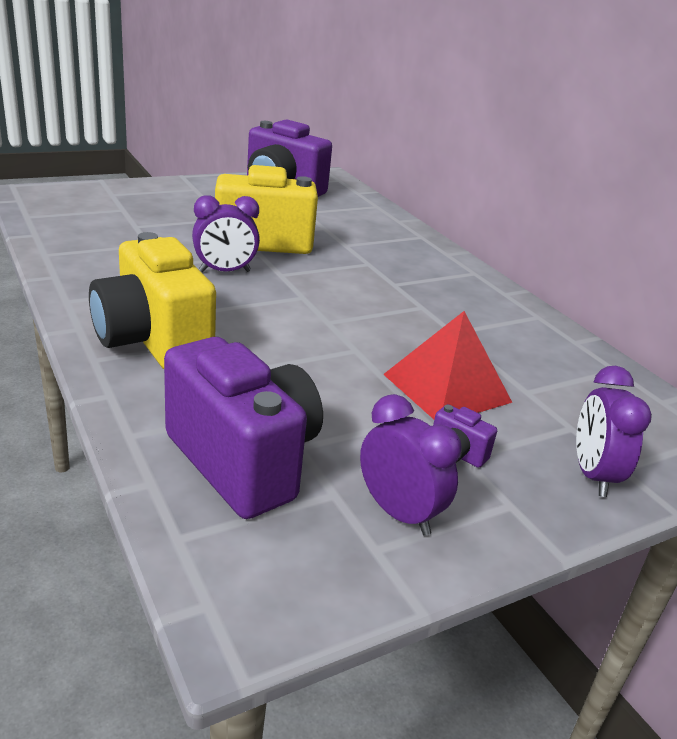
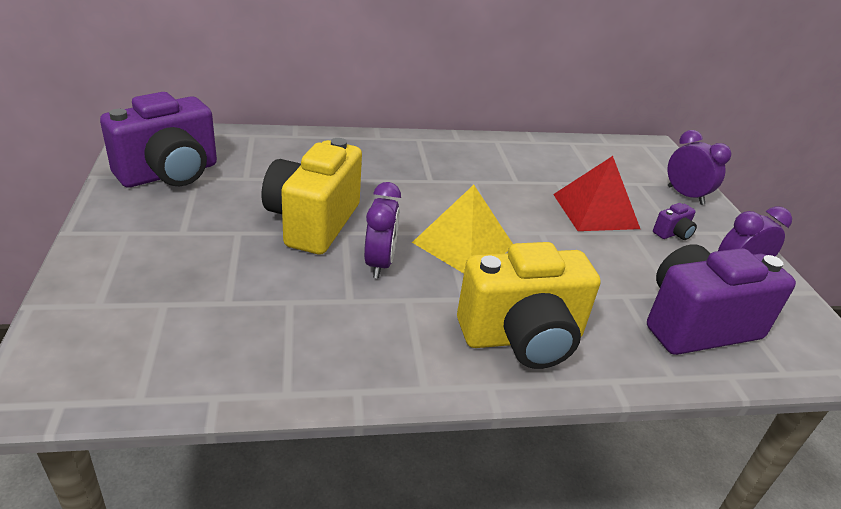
camera: 70 degrees left, 5 degrees up
(289, 307) = (463, 244): none -> yellow pyramid
(592, 475) = (685, 195): purple clock -> purple clock turned 150 degrees counterclockwise

